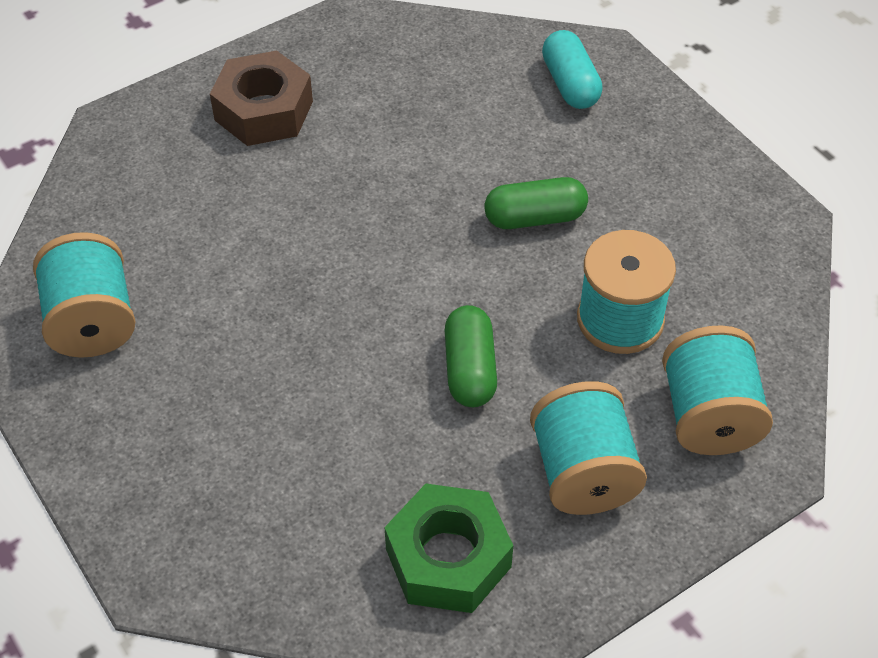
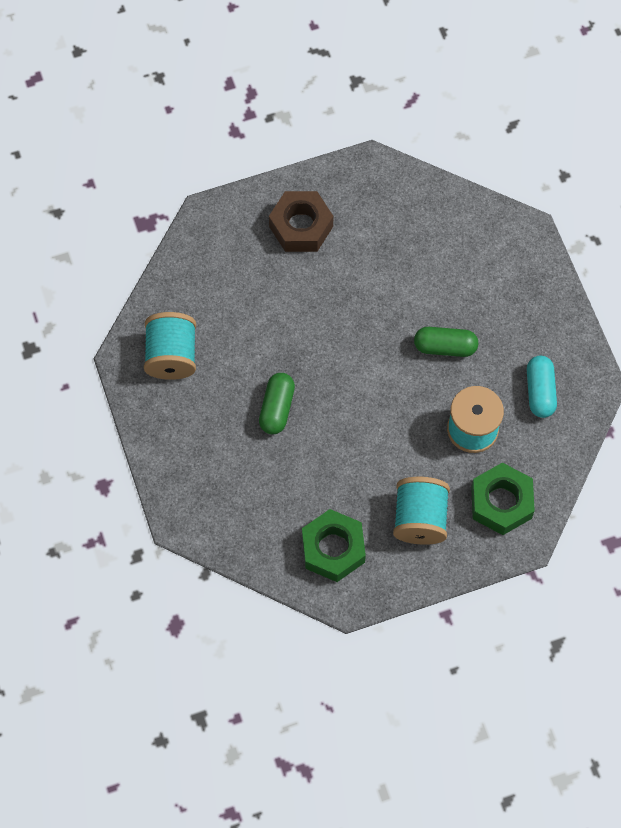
camera: 15 degrees right, 15 degrees up
(470, 369) = (377, 440): green capsule -> green capsule (277, 408)
(570, 84) = (499, 251): turquoise capsule -> turquoise capsule (540, 391)
(708, 416) = (501, 502): turquoise spool -> green nut

